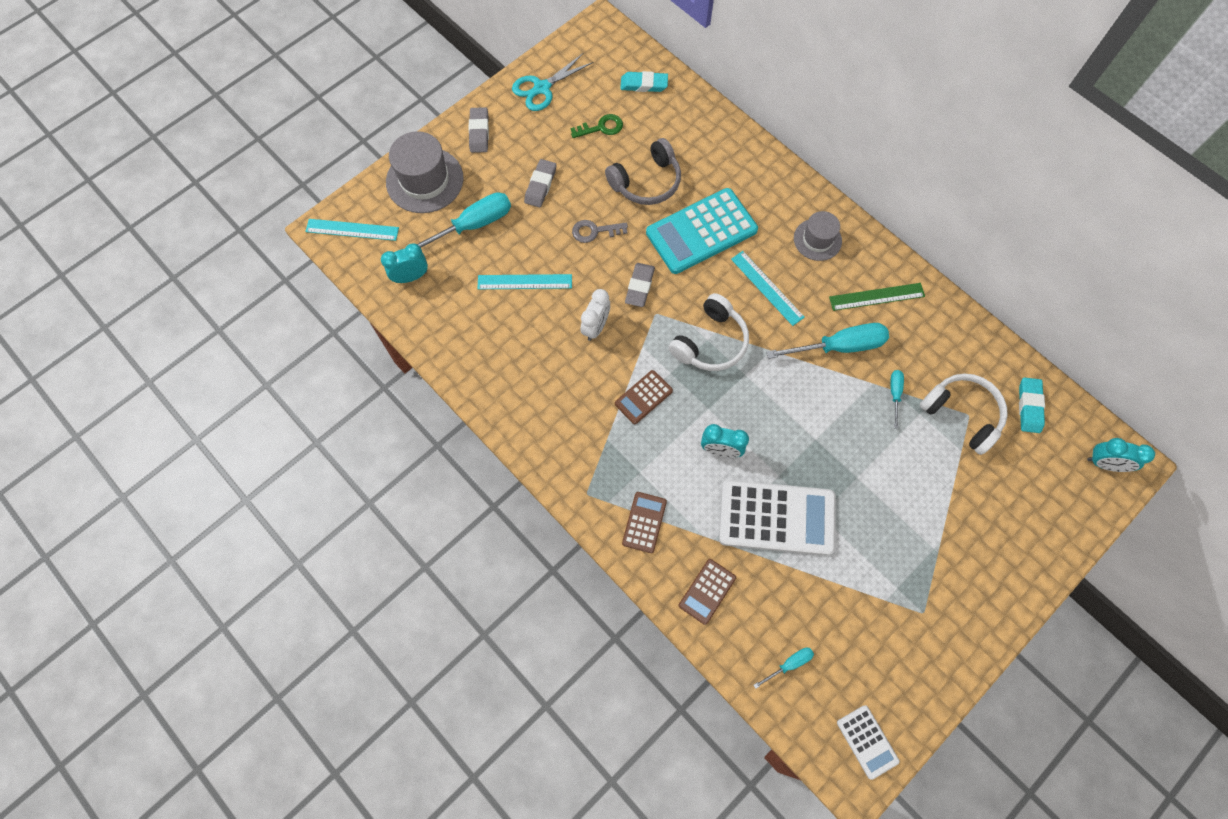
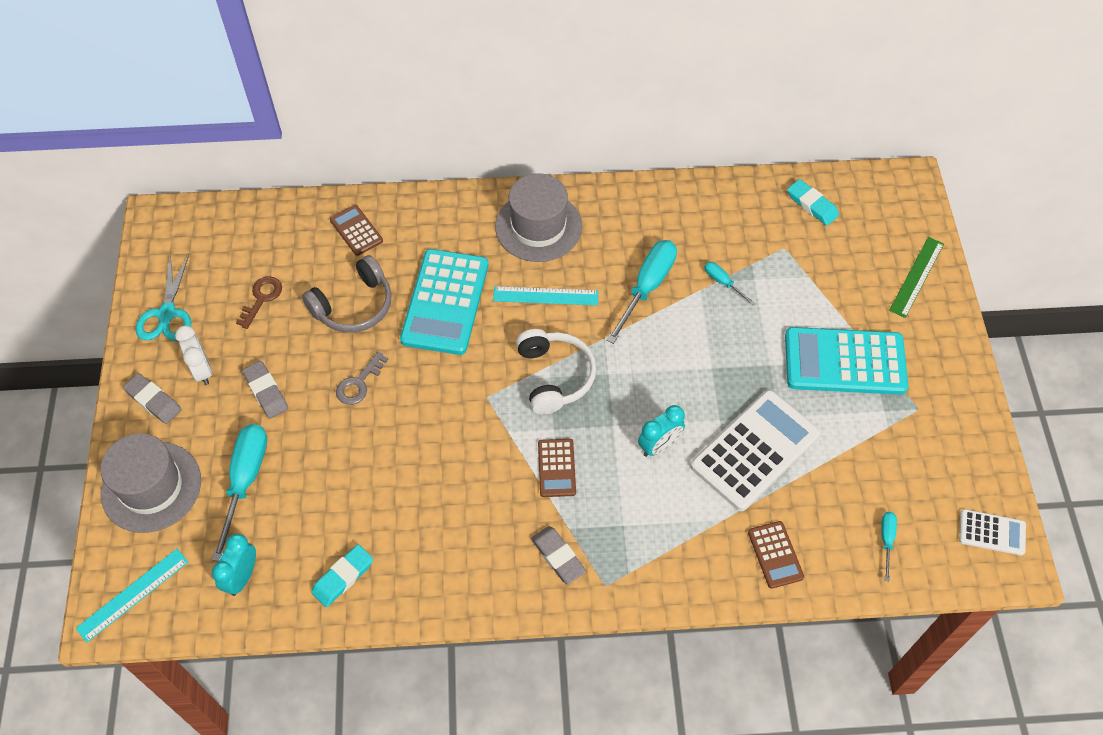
camera: 50 degrees left, 10 degrees down
(524, 282) = (350, 479): turquoise ruler -> none
(596, 327) = (453, 455): white clock -> white clock (202, 370)
(601, 127) = (261, 298): green key -> brown key
(639, 286) = (449, 389): grey eraser -> grey eraser (558, 556)
(644, 84) = (256, 233): turquoise eraser -> turquoise eraser (343, 577)
(644, 522) = (672, 557): brown calculator -> brown calculator (356, 230)
(646, 182) = (354, 306): grey headphones -> grey headphones turned 45 degrees clockwise
(817, 239) = (538, 226): grey hat -> grey hat, size x1.65
(876, 297) = (628, 227): green ruler -> green ruler (916, 277)
(912, 529) = (844, 362): none -> turquoise calculator
(962, 414) = (780, 252): white headphones -> none
(1104, 464) = (897, 197): turquoise clock -> none

